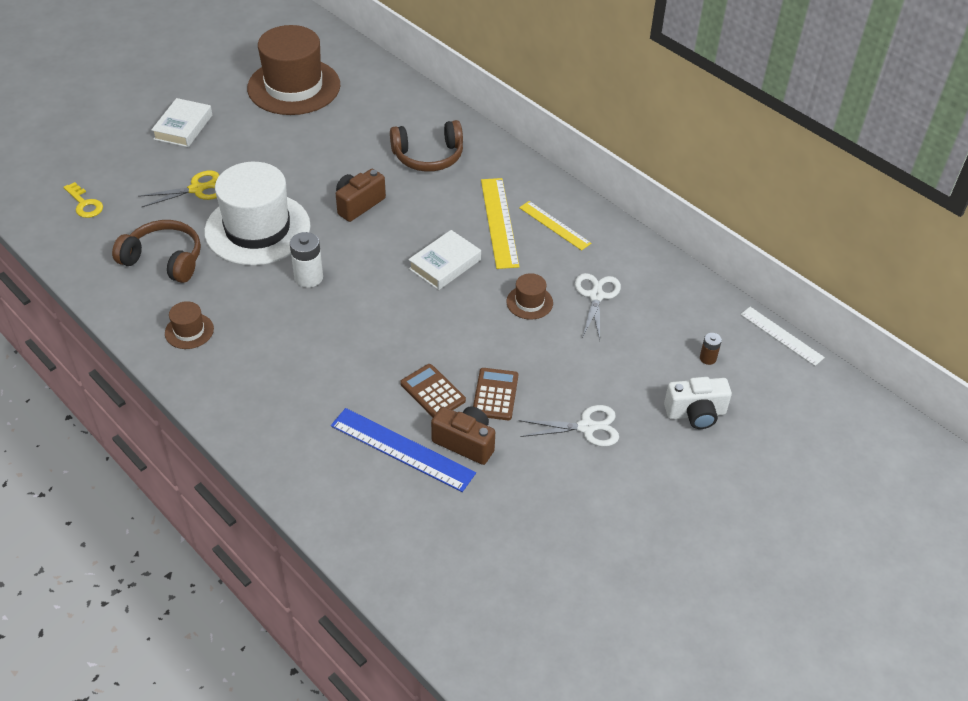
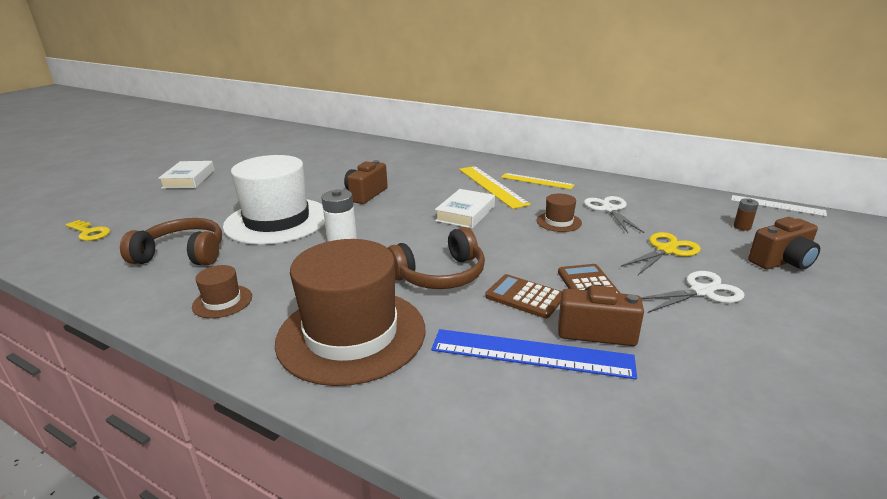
camera: 15 degrees left, 20 degrees down
(196, 189) = (209, 208): yellow scissors -> yellow scissors (666, 250)
(294, 87) = (280, 151): brown hat -> brown hat (351, 334)
(428, 156) = (408, 165): brown headphones -> brown headphones (440, 275)
(695, 413) = (782, 262): white camera -> brown camera

